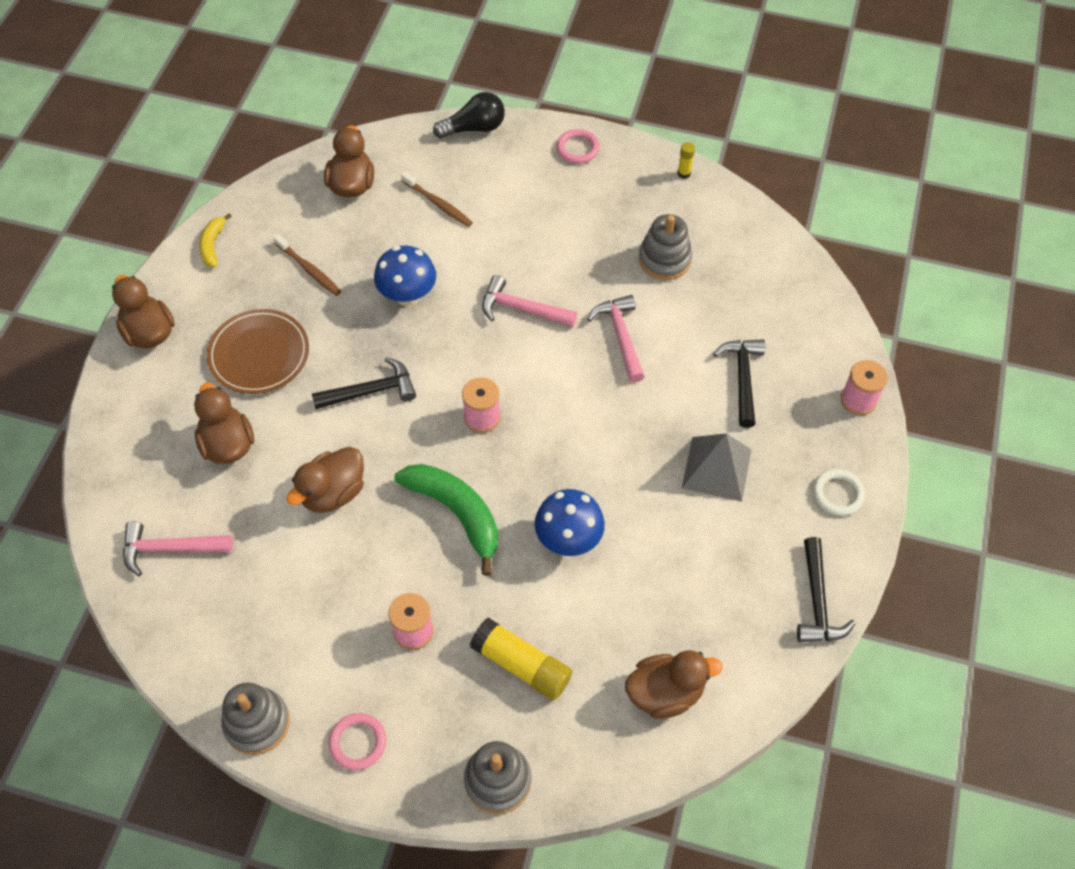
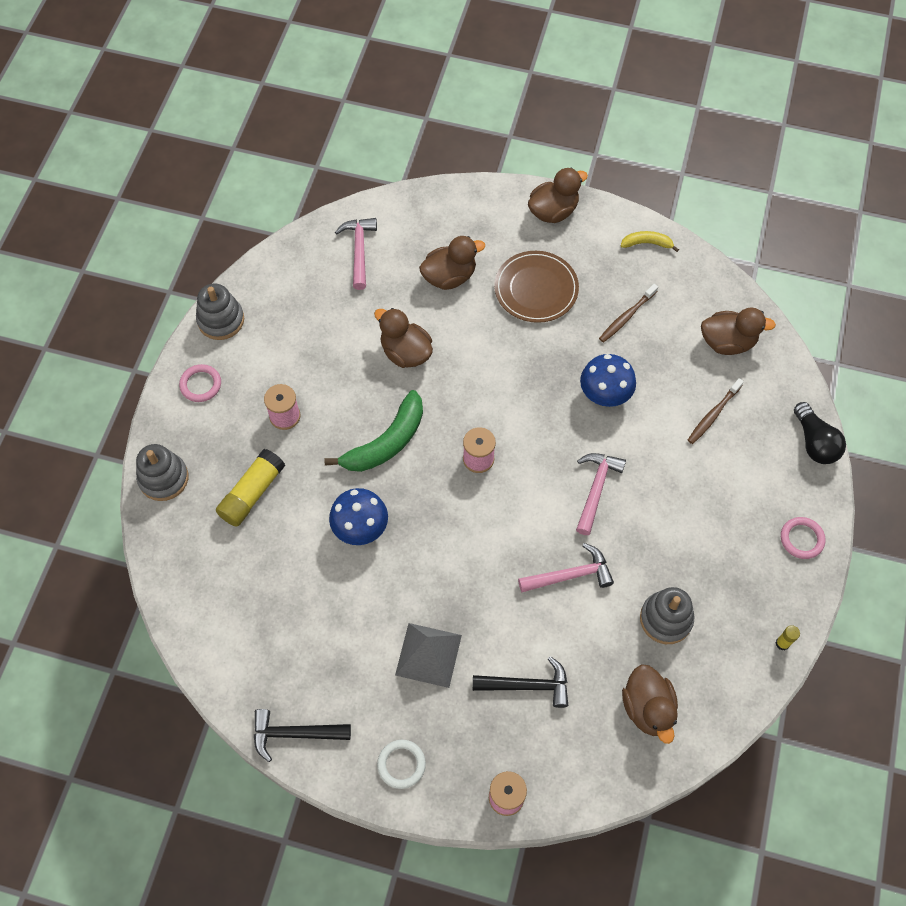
camera: 90 degrees right, 5 degrees up
(371, 391) = (502, 373): black hammer -> none
(665, 693) = (221, 601): brown duck -> brown duck (648, 708)

